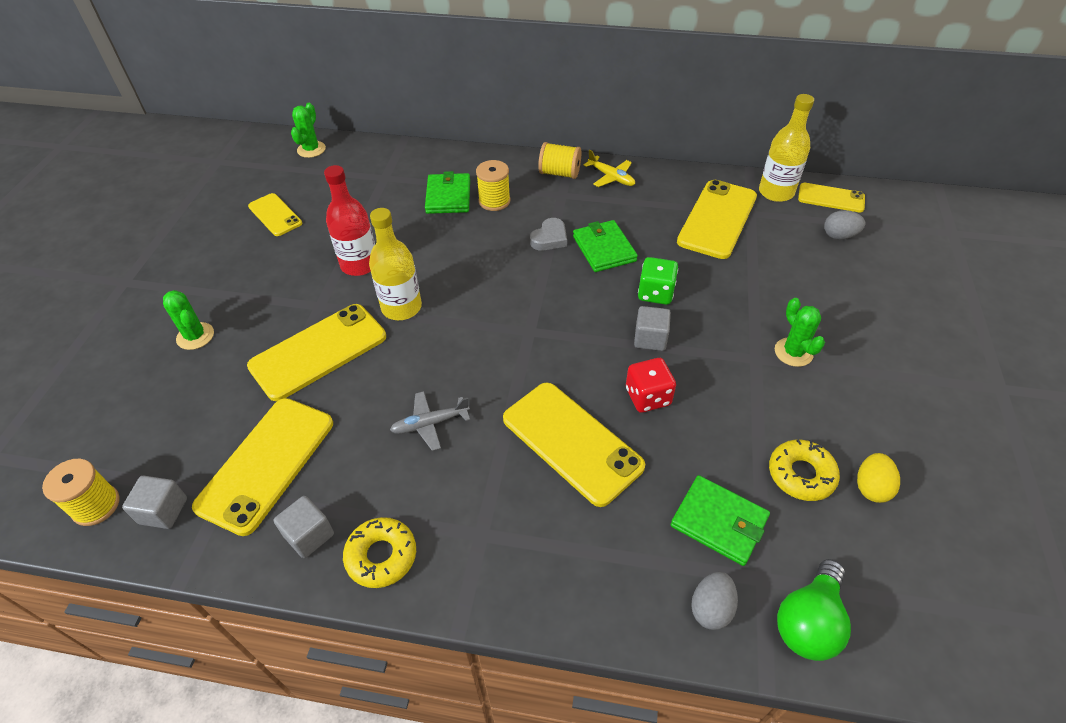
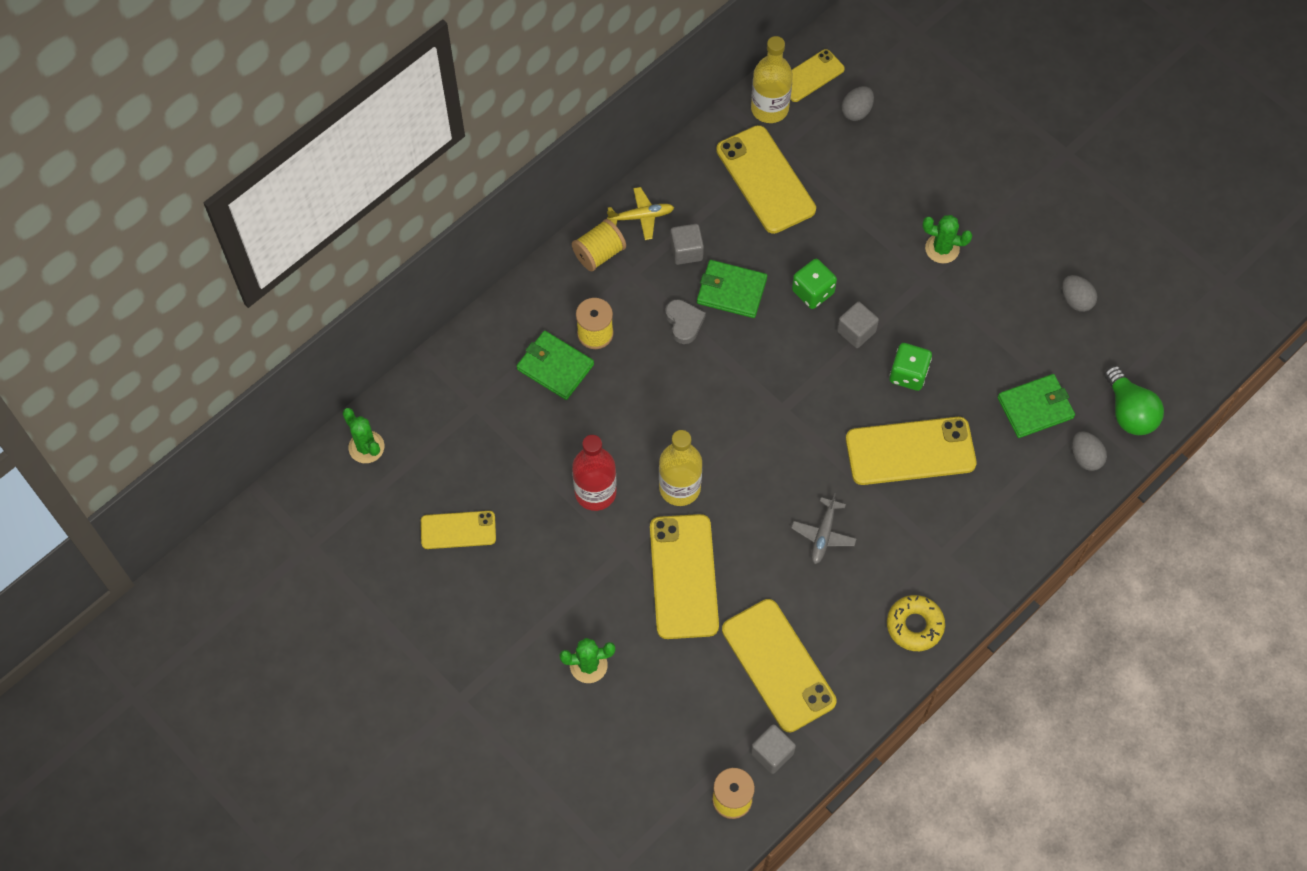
camera: 55 degrees left, 15 degrees up
(309, 535) = (865, 663): grey cube -> grey cube (686, 251)
(647, 397) = (908, 374): red dice -> green dice
(801, 474) = (1038, 332): yellow donut -> none
(871, 487) = (1076, 300): yellow egg -> grey egg

